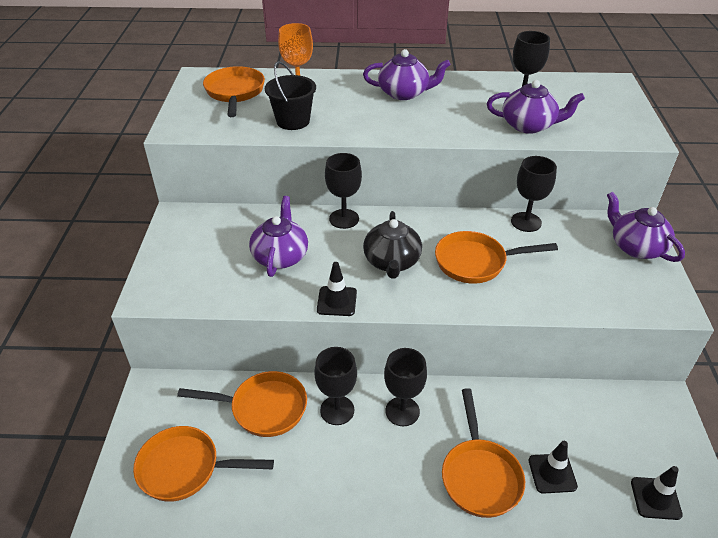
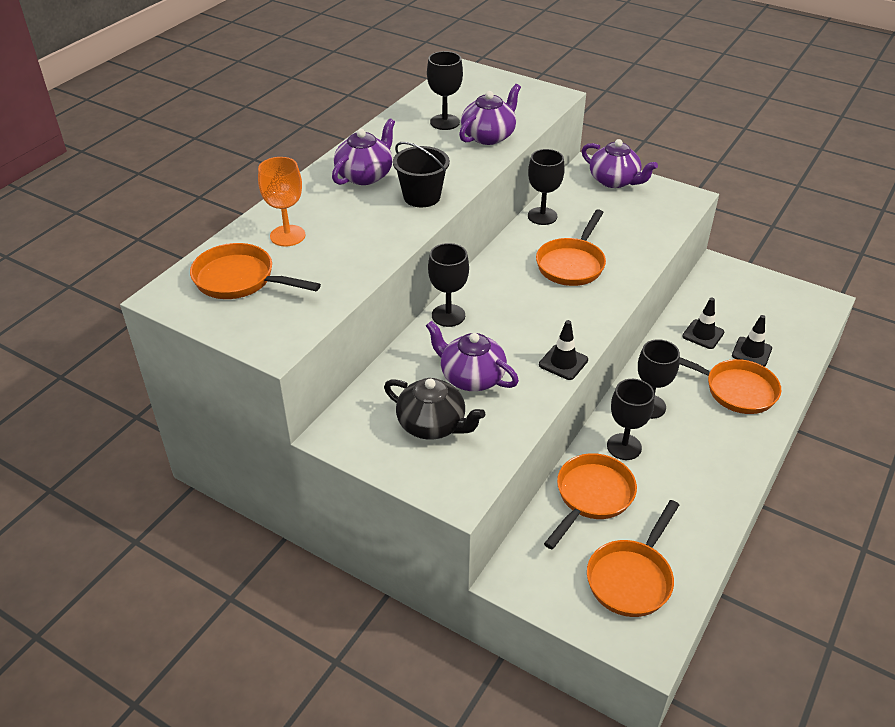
camera: 60 degrees left, 0 degrees up
(293, 121) = (346, 258): black bucket -> black bucket (422, 197)
(392, 262) = (535, 310): black teapot -> black teapot (432, 425)
(636, 247) = (614, 181): purple teapot -> purple teapot turned 135 degrees counterclockwise
(655, 498) = (795, 314): black traffic cone -> black traffic cone (703, 334)

